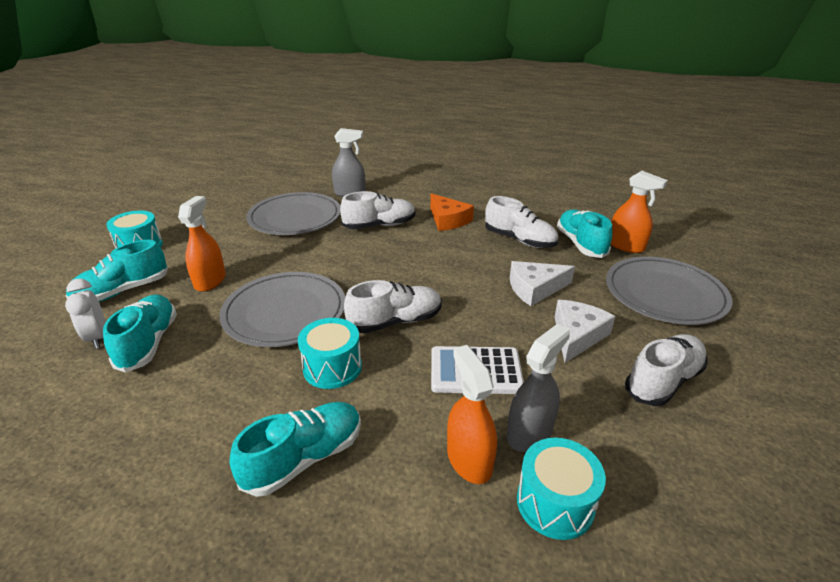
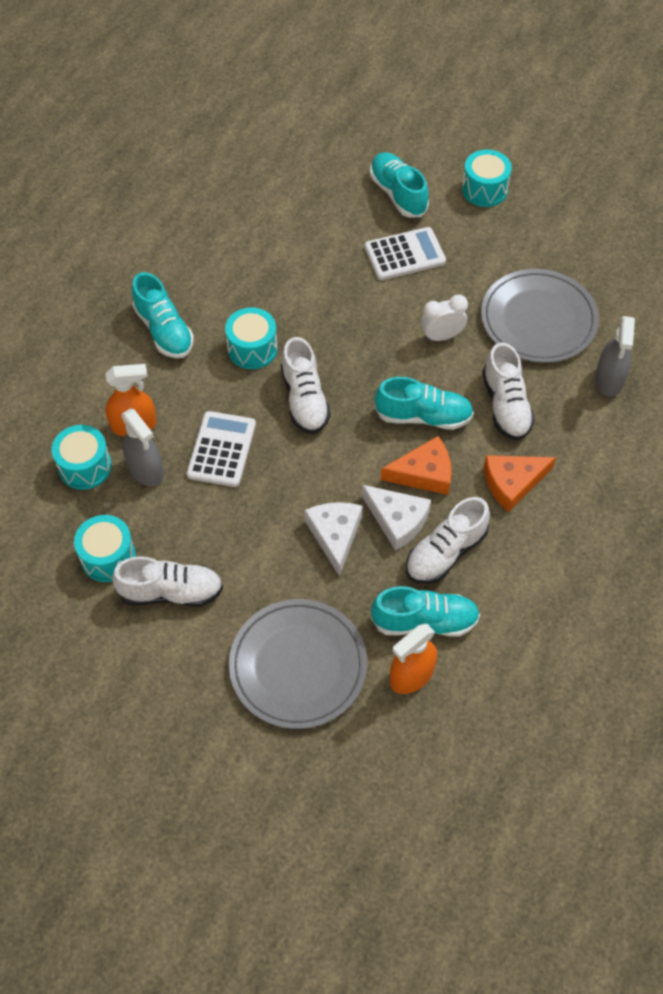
camera: 100 degrees right, 25 degrees up
(98, 337) = (329, 193): white clock -> white clock (442, 336)
(148, 343) = (314, 226): turquoise shoe -> turquoise shoe (423, 416)
(210, 281) = (404, 254): orange spray bottle -> white calculator
(285, 312) = (338, 315): grey plate -> none
(454, 253) = (424, 473): none -> orange cheese
(577, 335) = (248, 546): white cheese -> white cheese (397, 520)
(663, 381) = (171, 592): white shoe -> white shoe turned 60 degrees counterclockwise
(664, 444) = (108, 557): none -> turquoise drum

